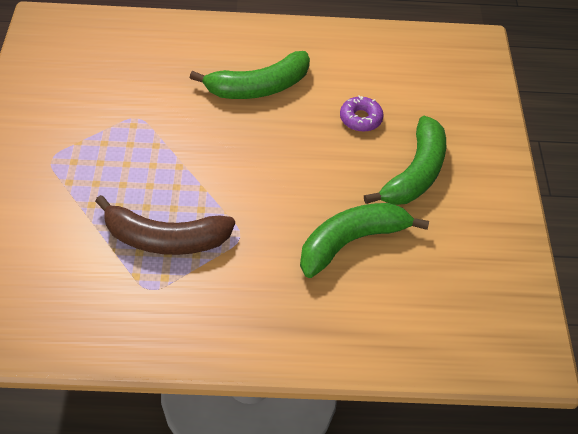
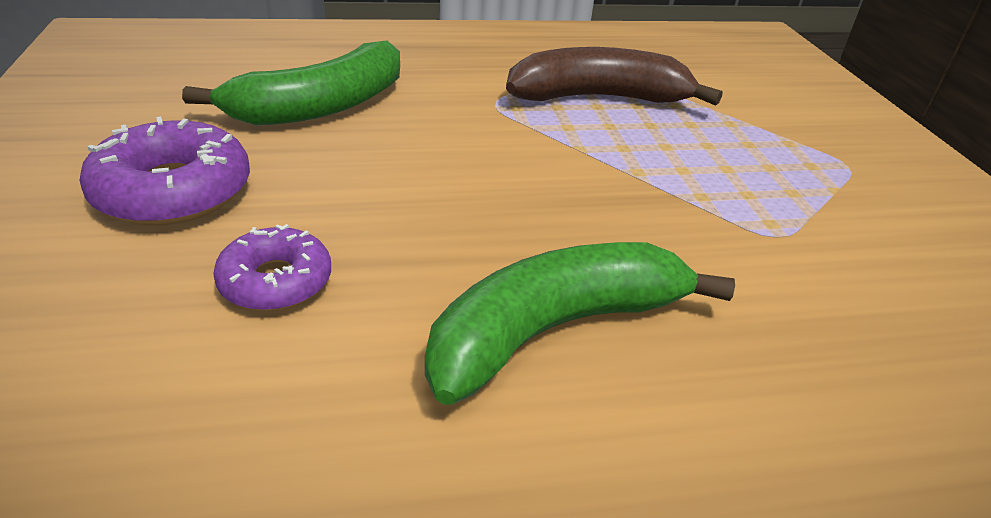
camera: 170 degrees right, 15 degrees down
(415, 173) = (173, 191): green banana -> purple donut

